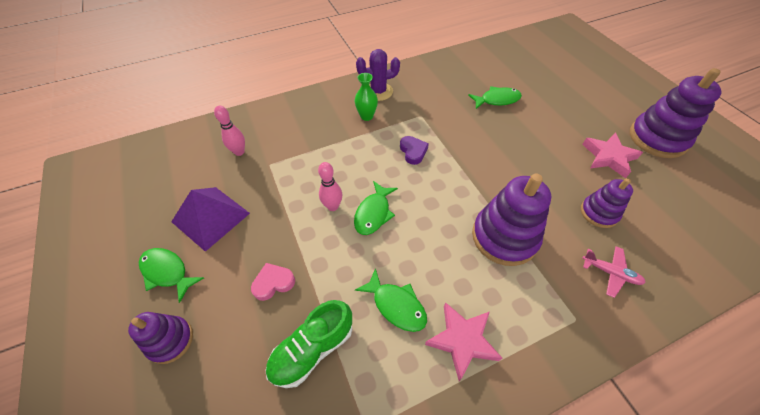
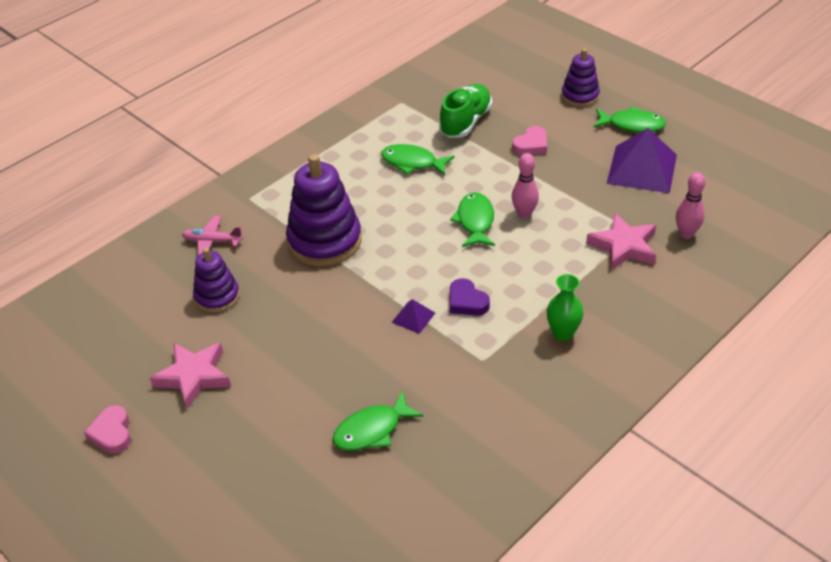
camera: 160 degrees right, 10 degrees down
(378, 92) = (574, 383): purple cactus -> none
(453, 152) = (413, 317): none -> purple pyramid
(462, 340) = (347, 159): pink star -> pink star (624, 246)
(657, 138) = (112, 433): purple stacking toy -> pink heart

